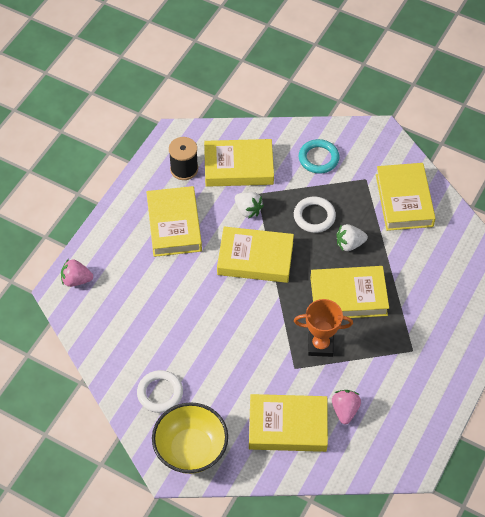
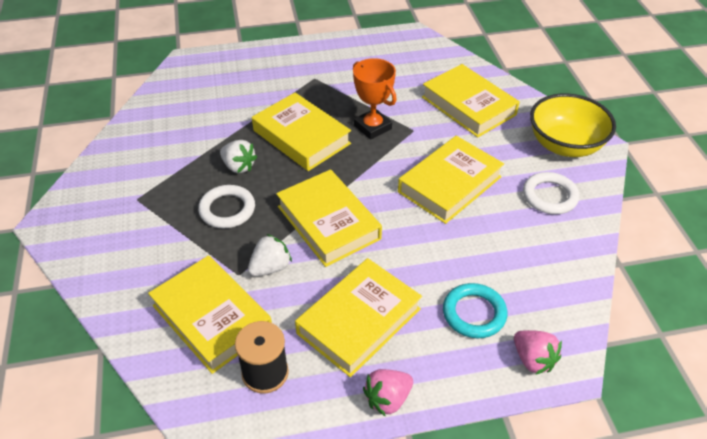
camera: 130 degrees left, 10 degrees down
(248, 210) = (270, 267): white strawberry -> white strawberry turned 45 degrees clockwise
(318, 158) = (136, 252): turquoise ring -> turquoise ring (474, 313)
(345, 410) = (414, 85): pink strawberry -> pink strawberry (388, 399)
(404, 200) = (144, 158): yellow book -> yellow book (450, 184)

